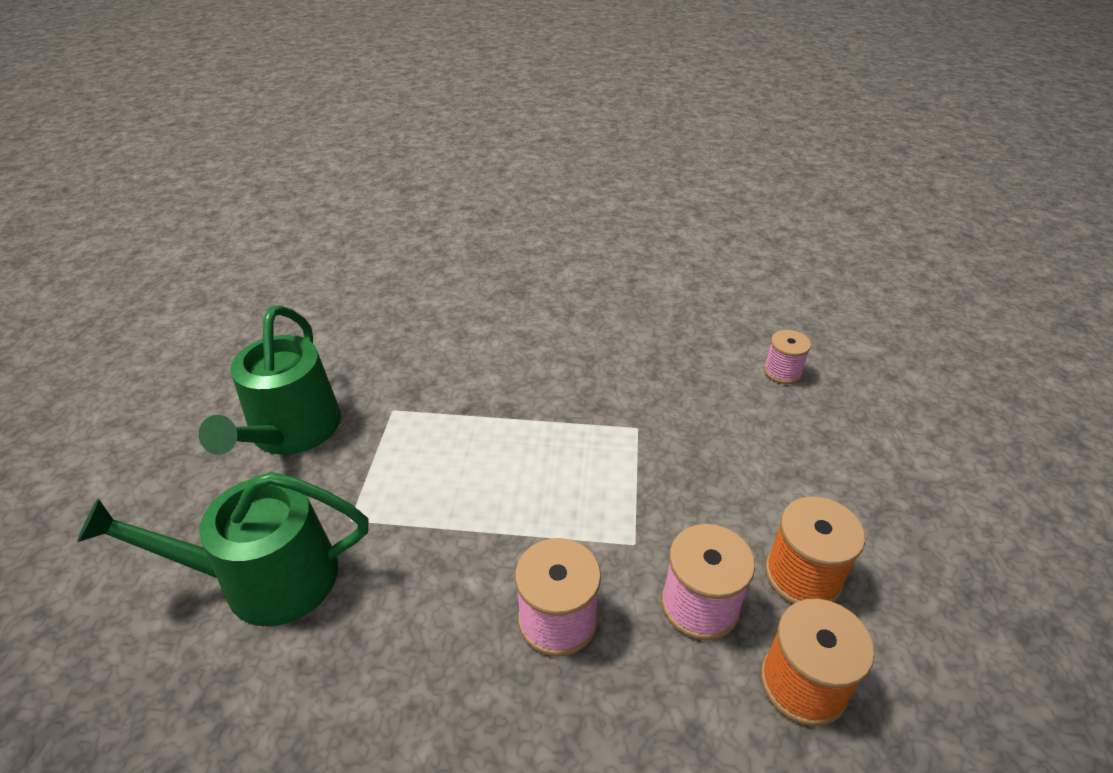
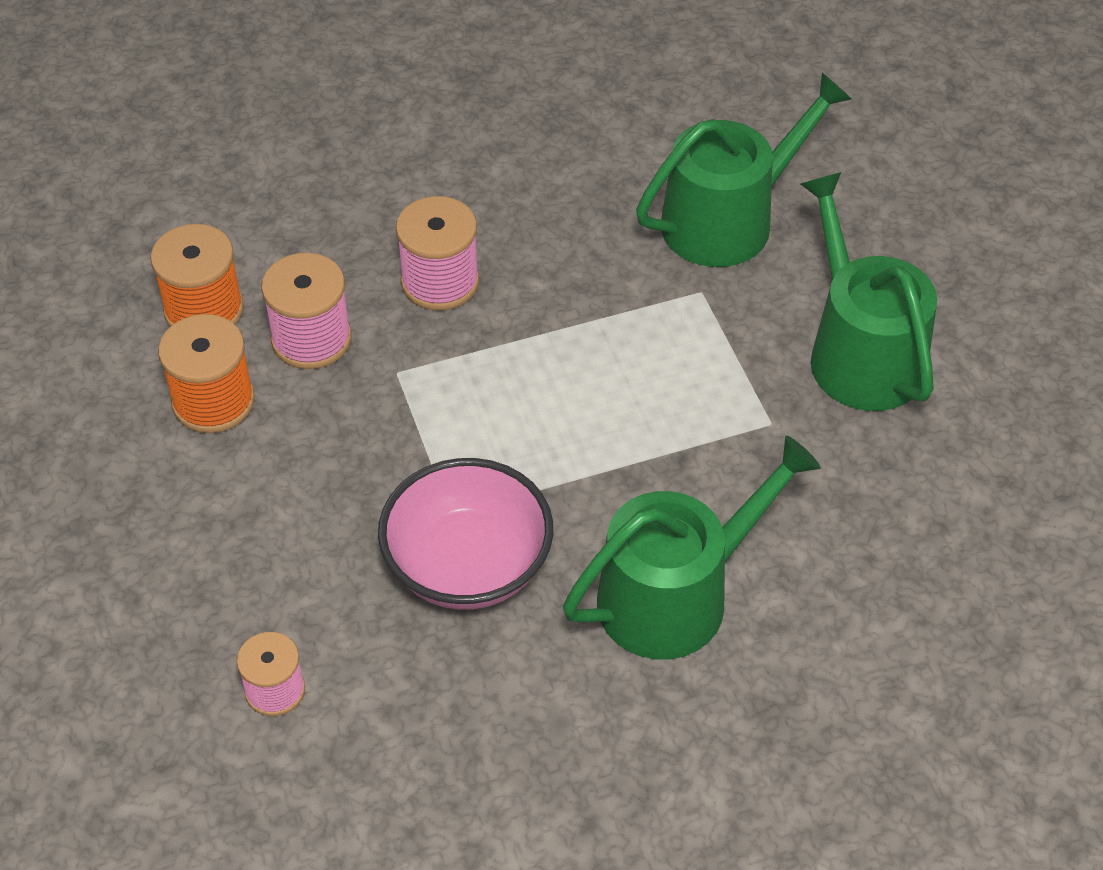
camera: 155 degrees right, 10 degrees up
(526, 344) = (676, 595): none -> green watering can
(640, 395) = (468, 566): none -> pink bowl

